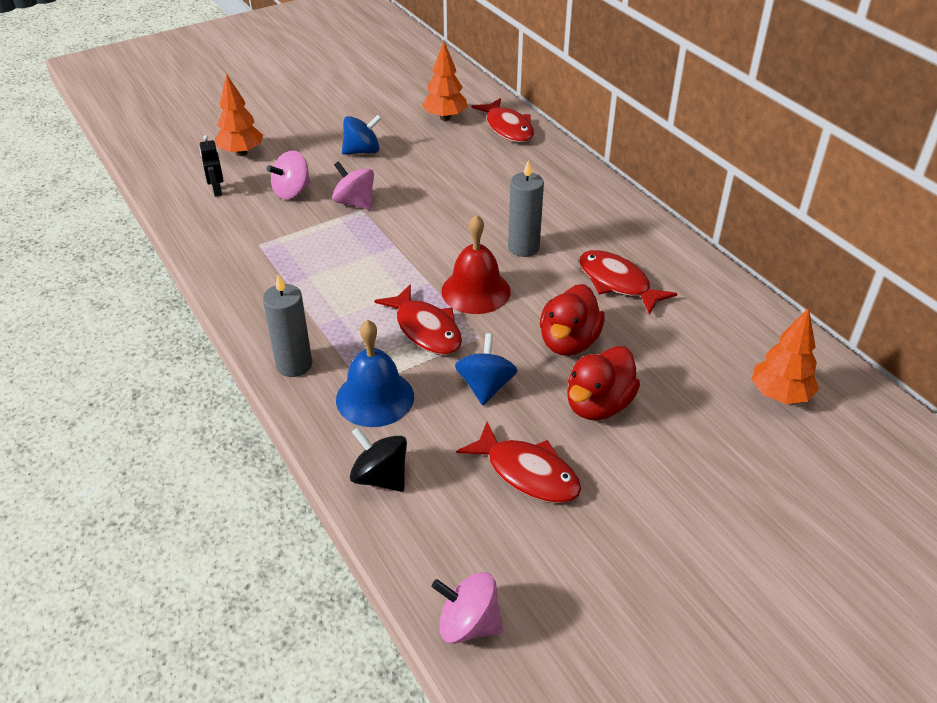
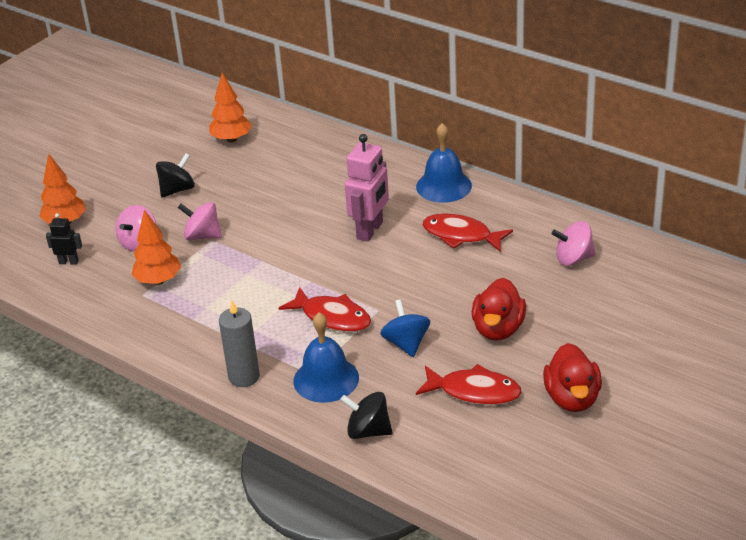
camera: 20 degrees left, 5 degrees down
(217, 191) = (69, 262): black robot -> black robot turned 135 degrees clockwise
(362, 151) = (177, 190): blue spinning top -> black spinning top
(468, 624) = (492, 498): pink spinning top -> pink spinning top (573, 258)
(476, 291) = (353, 276): red bell -> none
(508, 128) = (293, 133): red fish -> none
(523, 247) = (370, 230): grey candle -> pink robot
(569, 342) = (450, 292): red duck -> red duck (572, 398)
(629, 223) = (443, 186): none -> blue bell
(780, 395) = (623, 280): orange tree -> orange tree (158, 280)

